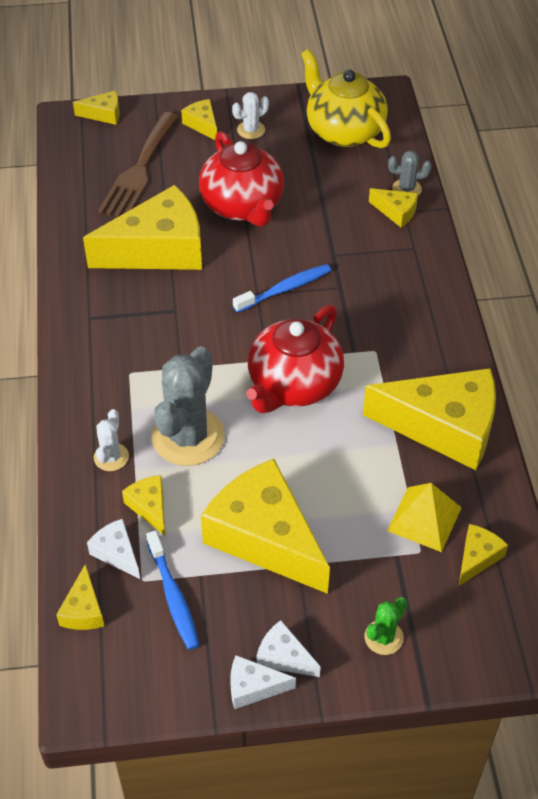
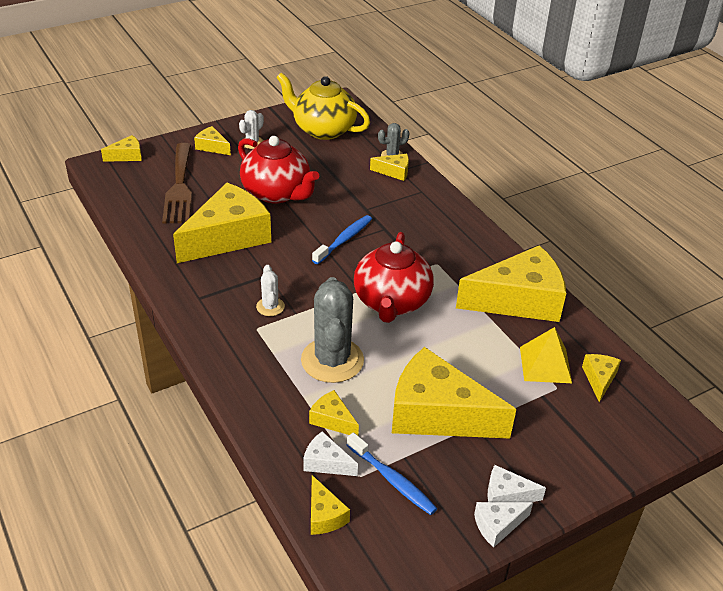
camera: 25 degrees left, 10 degrees down
(111, 457) = (278, 393): white cactus -> white cactus (270, 307)
(383, 637) = (570, 455): green cactus -> none

